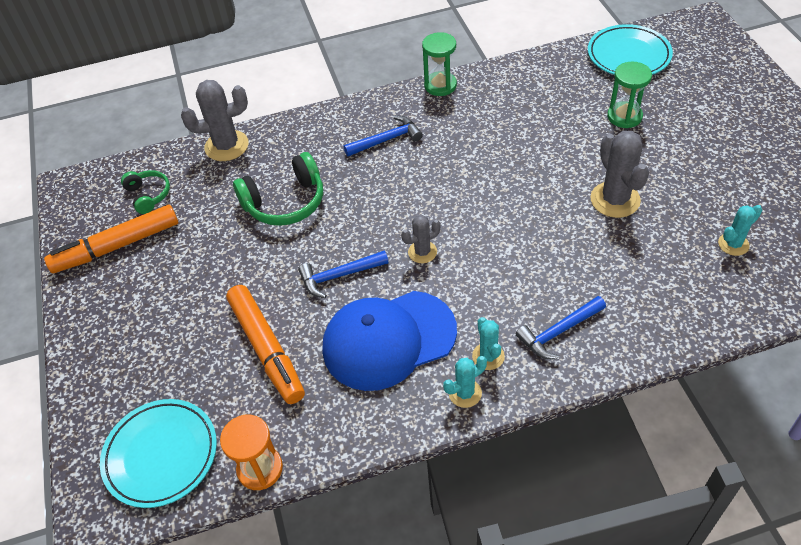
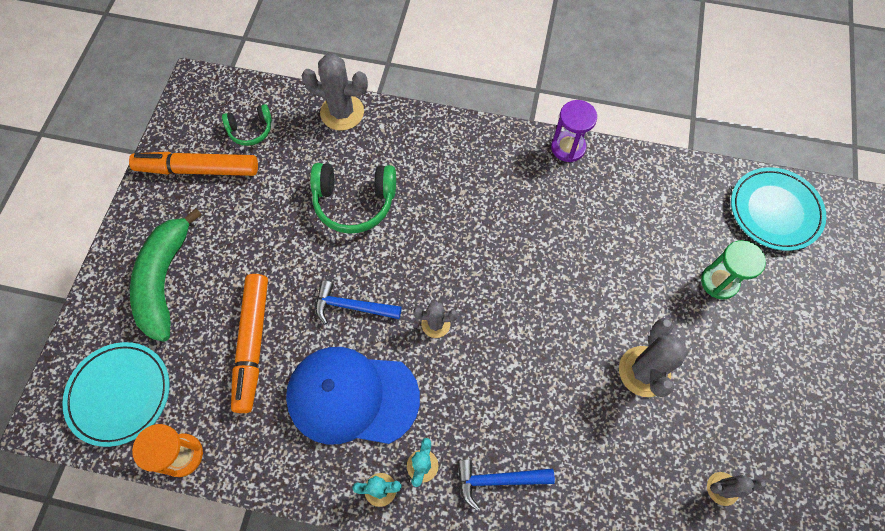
camera: 25 degrees right, 15 degrees up
(143, 344) = (164, 280): none -> green banana
(148, 195) = (251, 130): green headphones -> green headphones turned 75 degrees clockwise
(386, 140) = (481, 183): blue hammer -> none
(440, 85) = (568, 147): green hourglass -> purple hourglass
(733, 244) = (722, 488): turquoise cactus -> grey cactus

